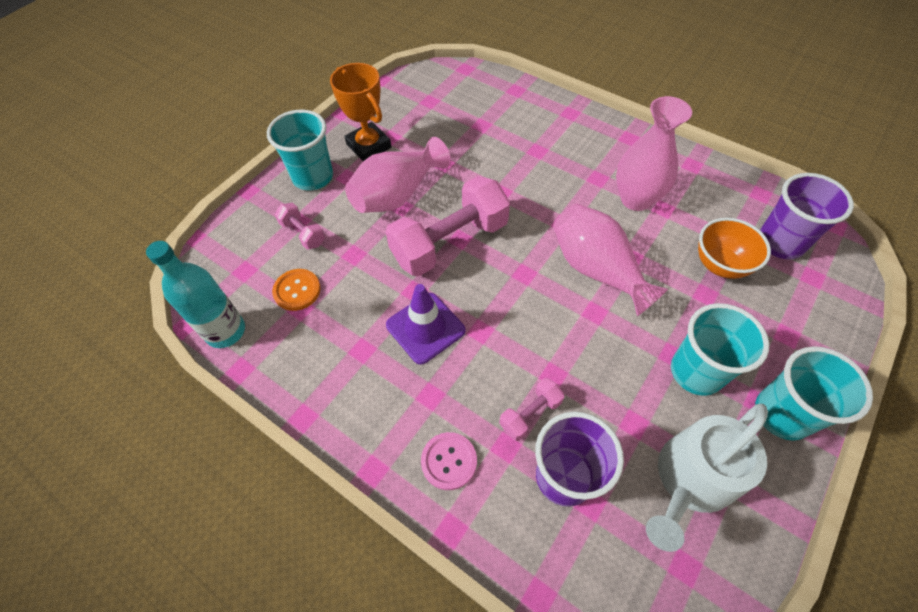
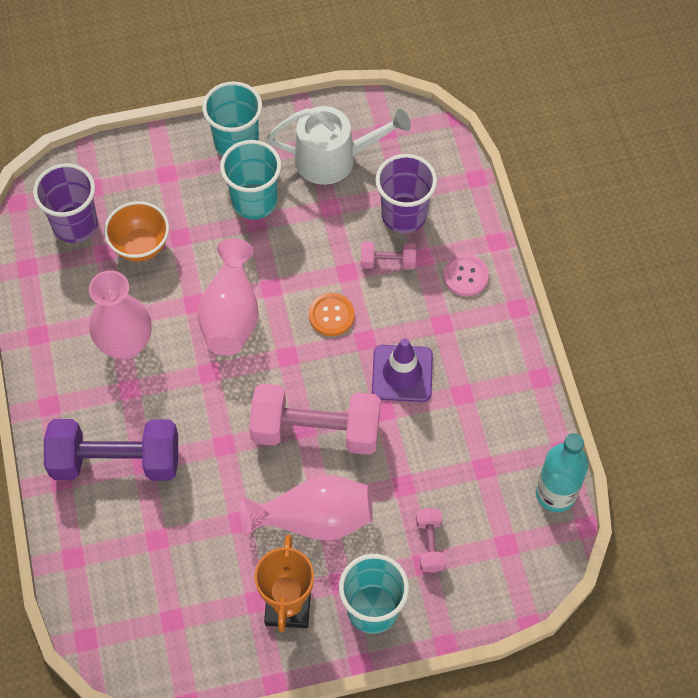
camera: 140 degrees left, 5 degrees up
(297, 290) = (475, 487): orange button -> orange button (331, 315)
(553, 140) = (116, 461): none -> purple dumbbell

